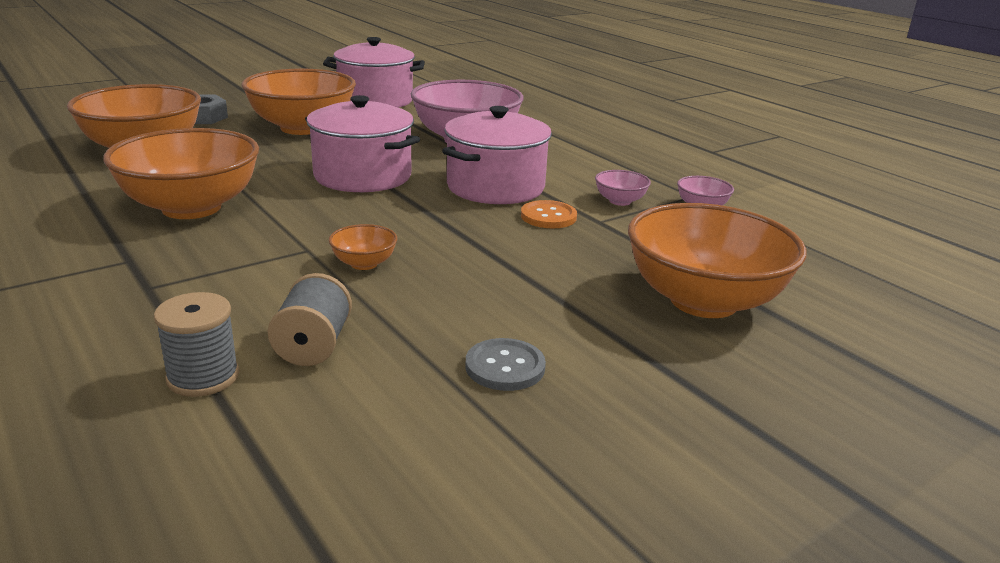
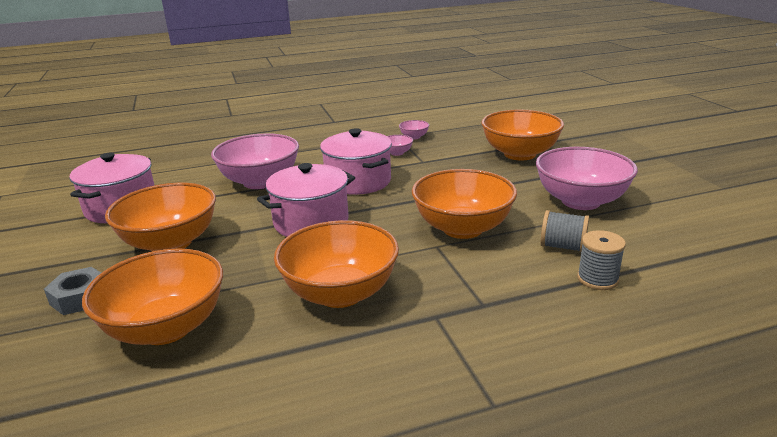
camera: 70 degrees left, 0 degrees up
(364, 264) = (462, 228): orange bowl -> orange bowl, size x2.38
(505, 367) = (580, 201): grey button -> pink bowl
(548, 216) = (411, 172): orange button -> none

